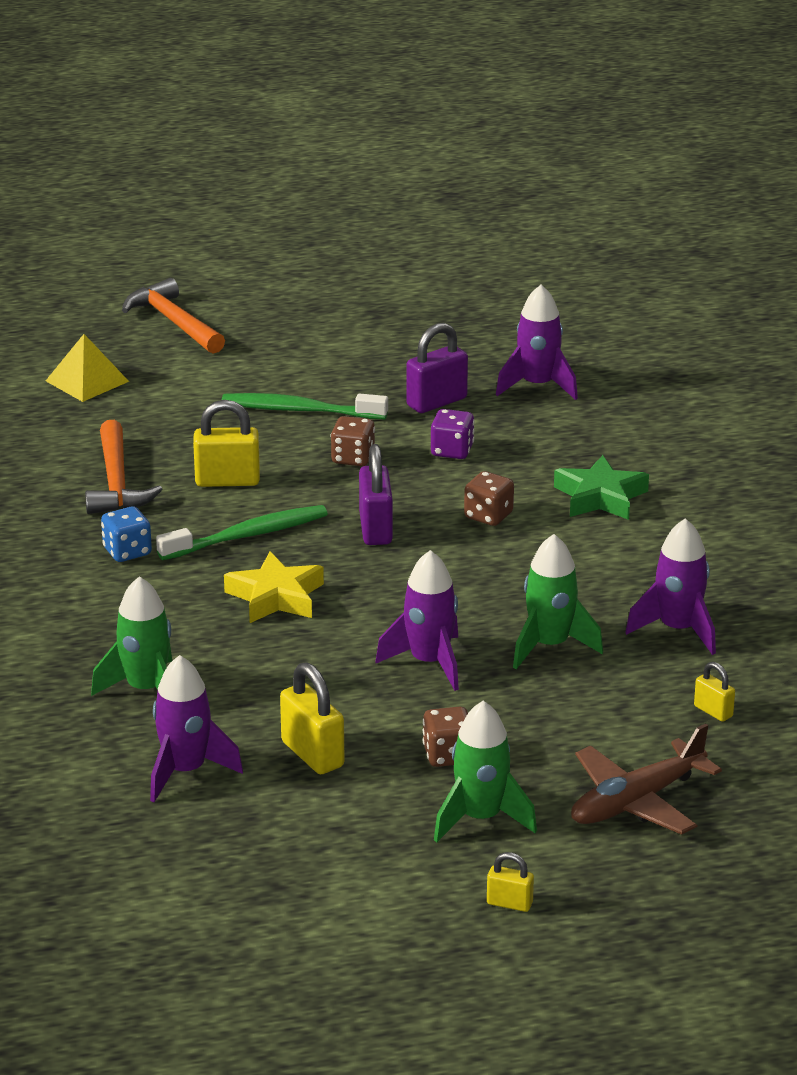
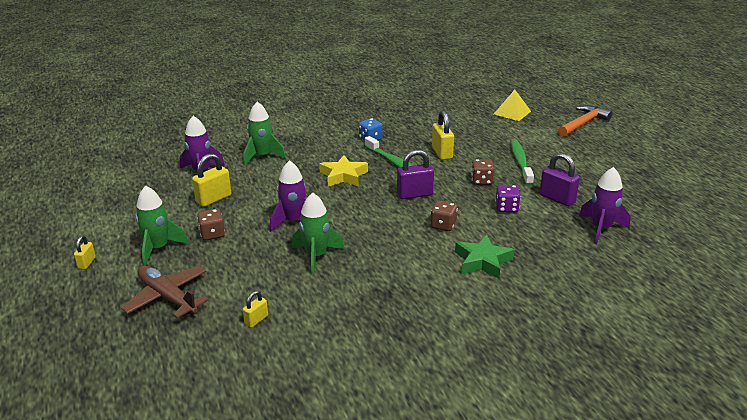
camera: 80 degrees right, 0 degrees up
(116, 482) = (427, 129): orange hammer -> none
(677, 630) = (342, 300): purple rocket -> none

